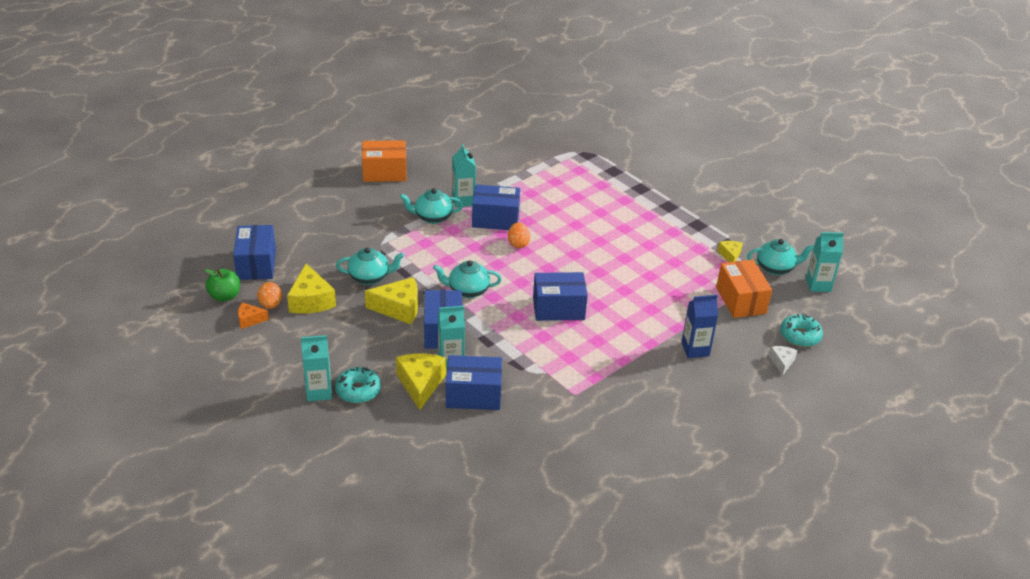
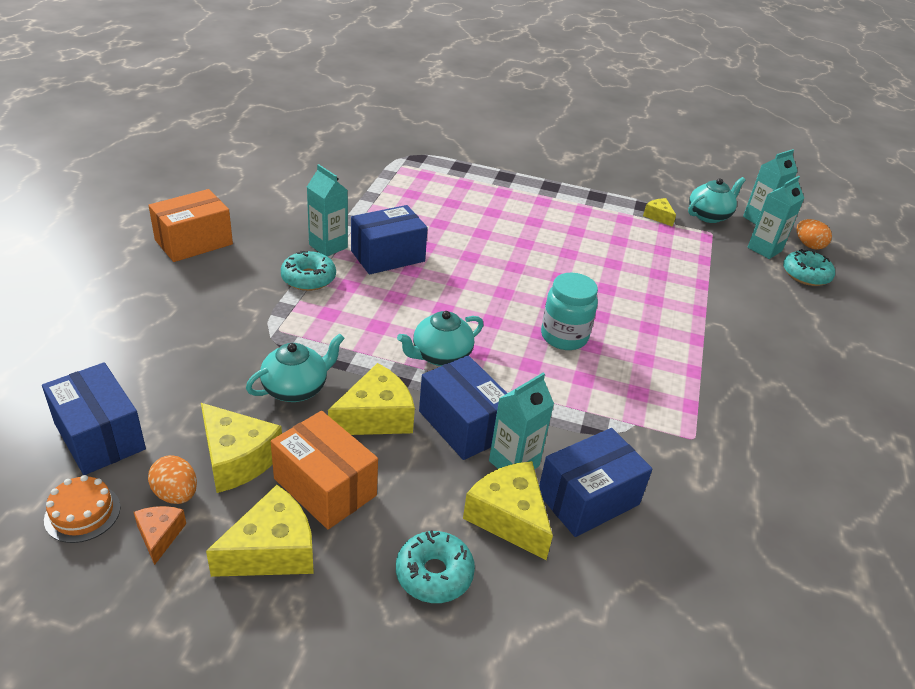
camera: 35 degrees left, 0 degrees up
(225, 296) = (82, 513): green apple -> orange cake
(250, 320) = (159, 536): orange cheese -> orange cheese turned 120 degrees clockwise
(293, 347) = (272, 550): none -> yellow cheese
(319, 392) = (377, 608): turquoise carton -> turquoise carton (764, 249)
(432, 217) = (308, 278): turquoise teapot -> turquoise donut
(518, 244) = (442, 276): orange egg -> orange egg (808, 245)
(558, 308) = (564, 336): blue box -> turquoise jar
(695, 349) = (742, 327): blue carton -> none
(741, 300) = (719, 258): orange box -> orange box (325, 487)
(782, 362) = (825, 308): white cheese -> none

